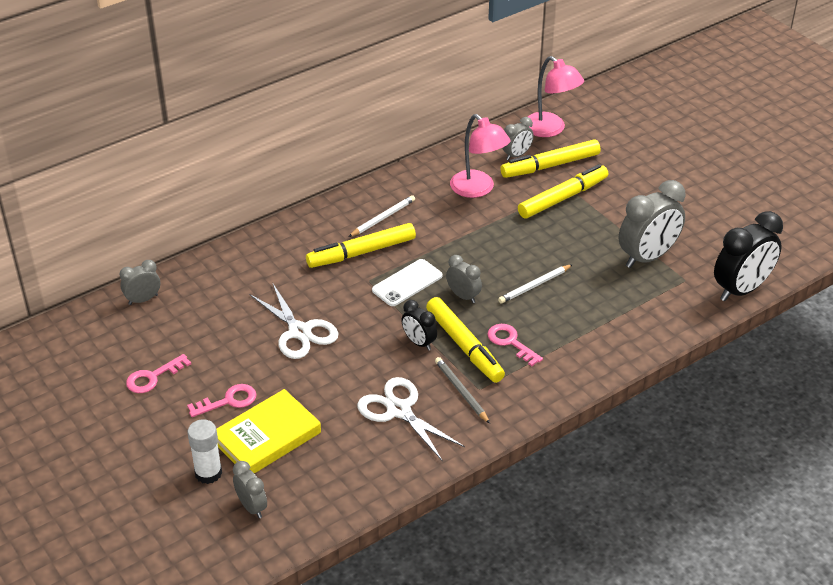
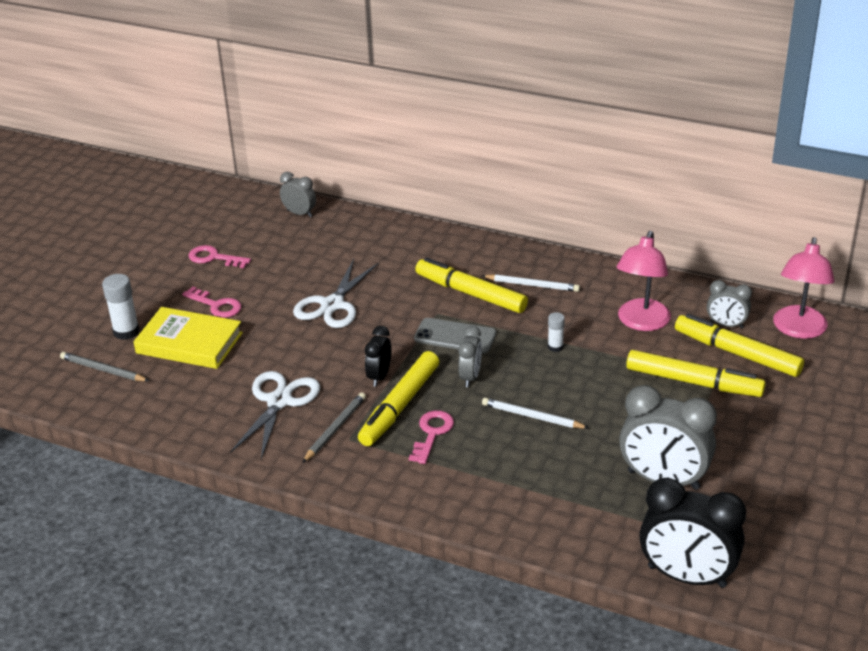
camera: 60 degrees right, 5 degrees down
(252, 507) = (103, 370): grey clock -> grey pencil
(407, 283) = (455, 336): white phone -> grey phone
(467, 240) = (555, 347): none -> white glue stick

